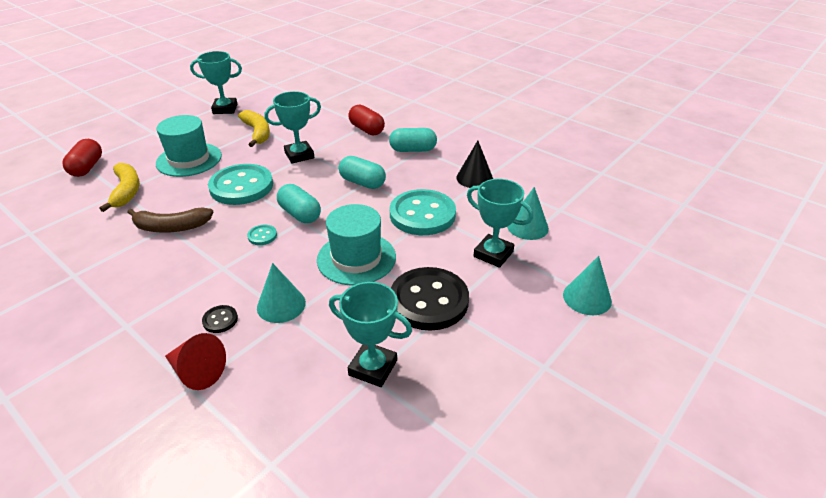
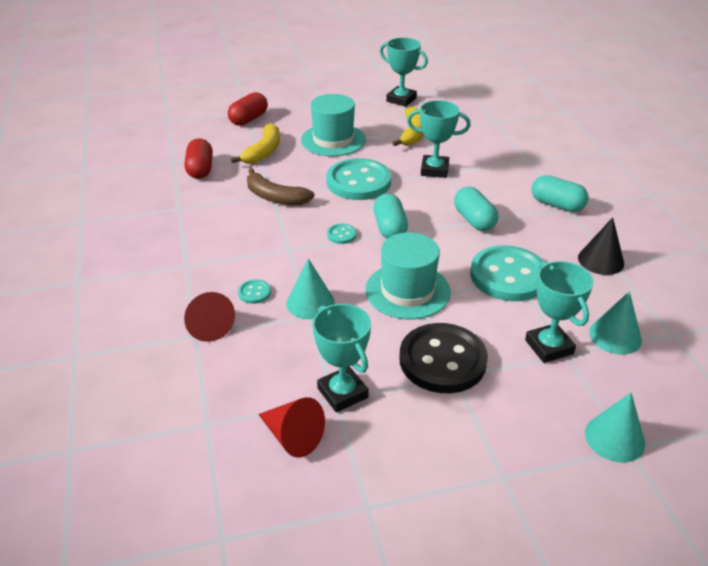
camera: 35 degrees right, 0 degrees up
(220, 320) = (254, 293): black button -> turquoise button
(361, 429) = (292, 436): none -> red cone
(366, 129) = (525, 166): red capsule -> red capsule (200, 169)

